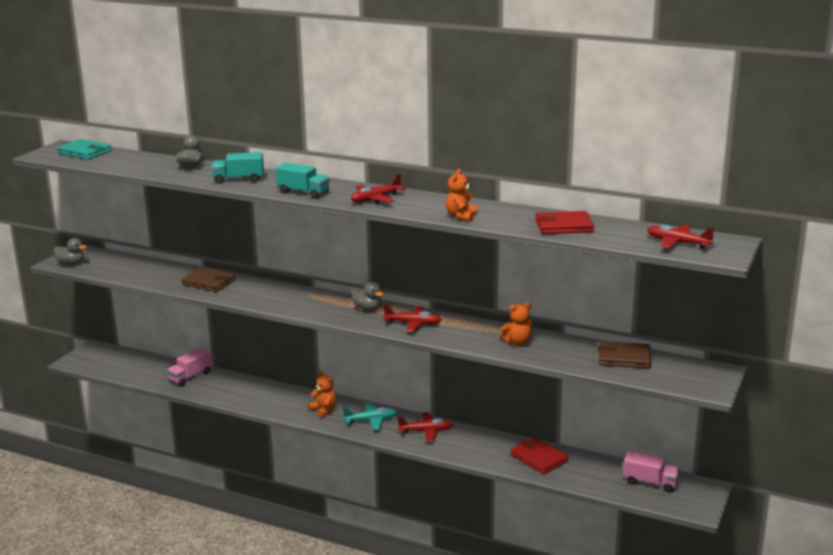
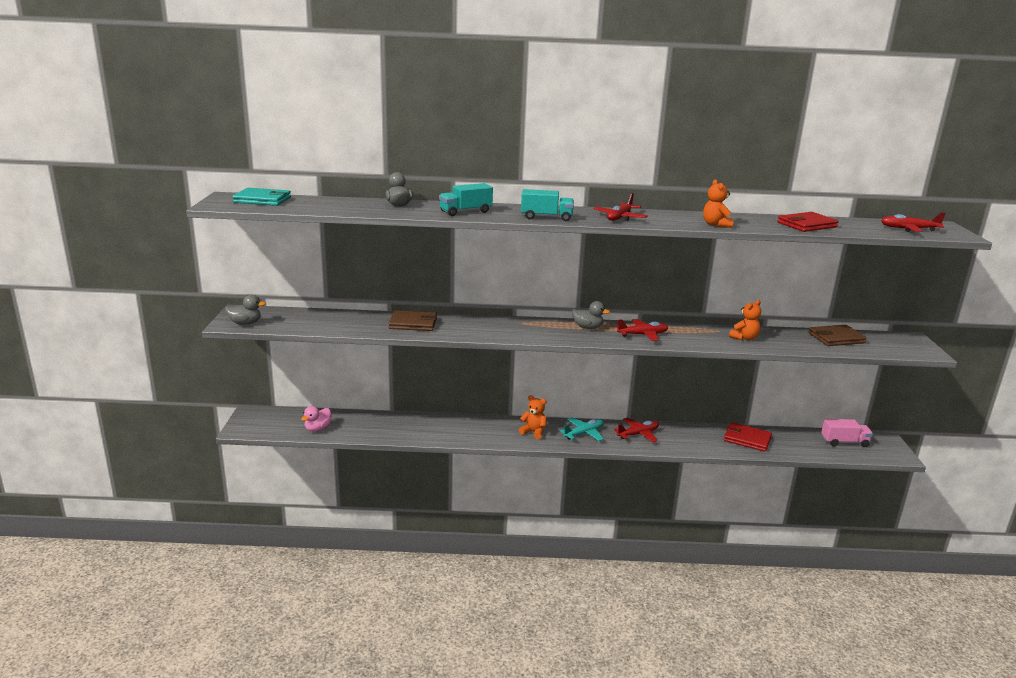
camera: 25 degrees left, 0 degrees up
(134, 372) = (318, 429): none -> pink duck
(190, 377) = (379, 424): pink truck -> none

